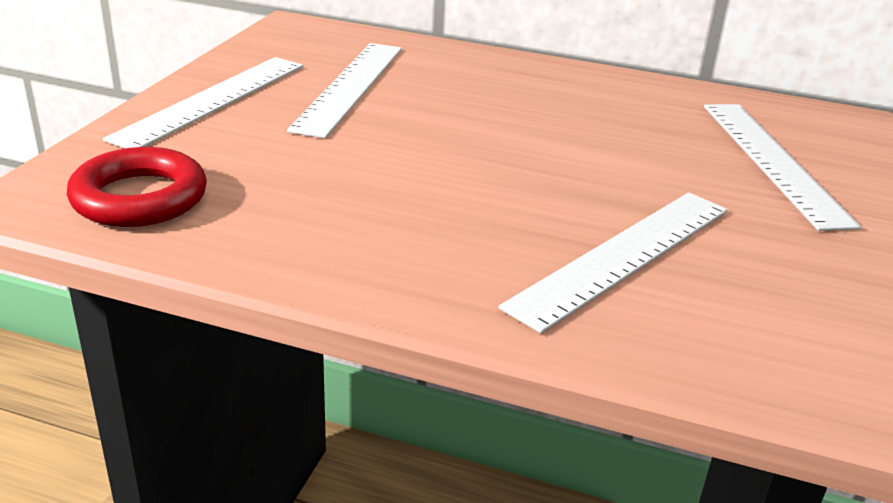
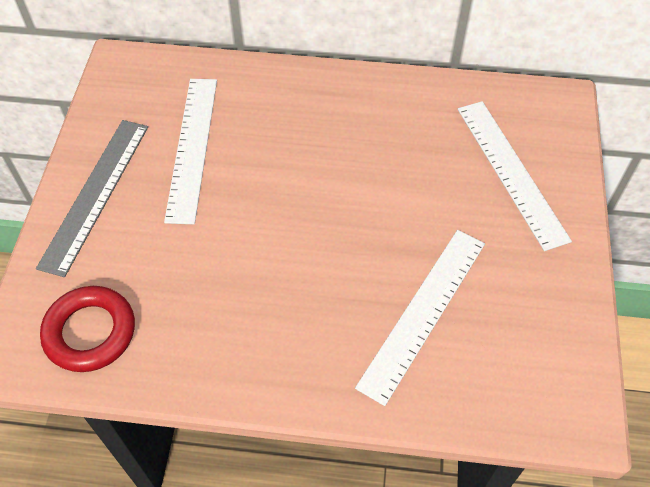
camera: 10 degrees left, 25 degrees up
(212, 100) = (95, 194): white ruler -> grey ruler

